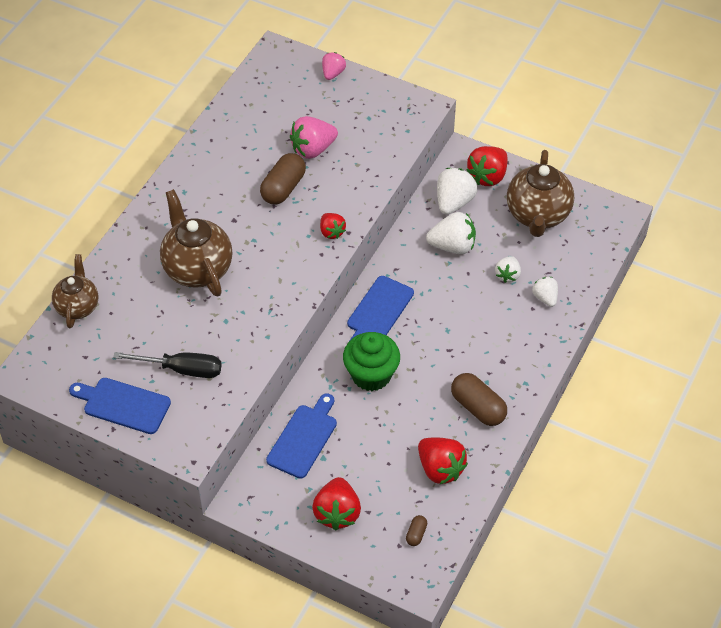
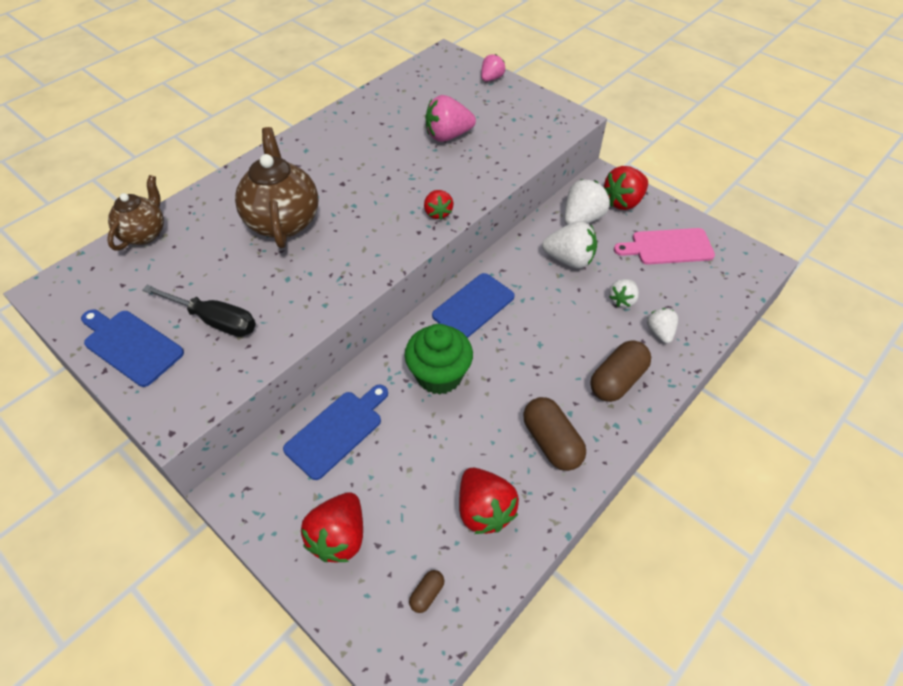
camera: 15 degrees right, 0 degrees up
(283, 188) = (404, 164): brown capsule -> brown capsule (617, 380)
(537, 215) = (668, 247): brown teapot -> pink cutting board

